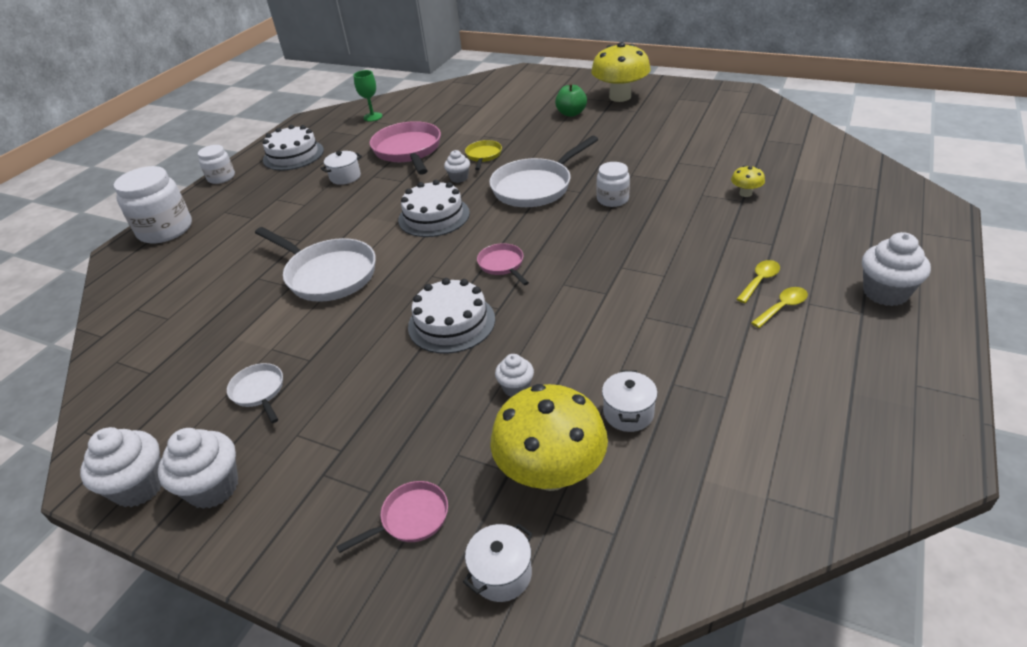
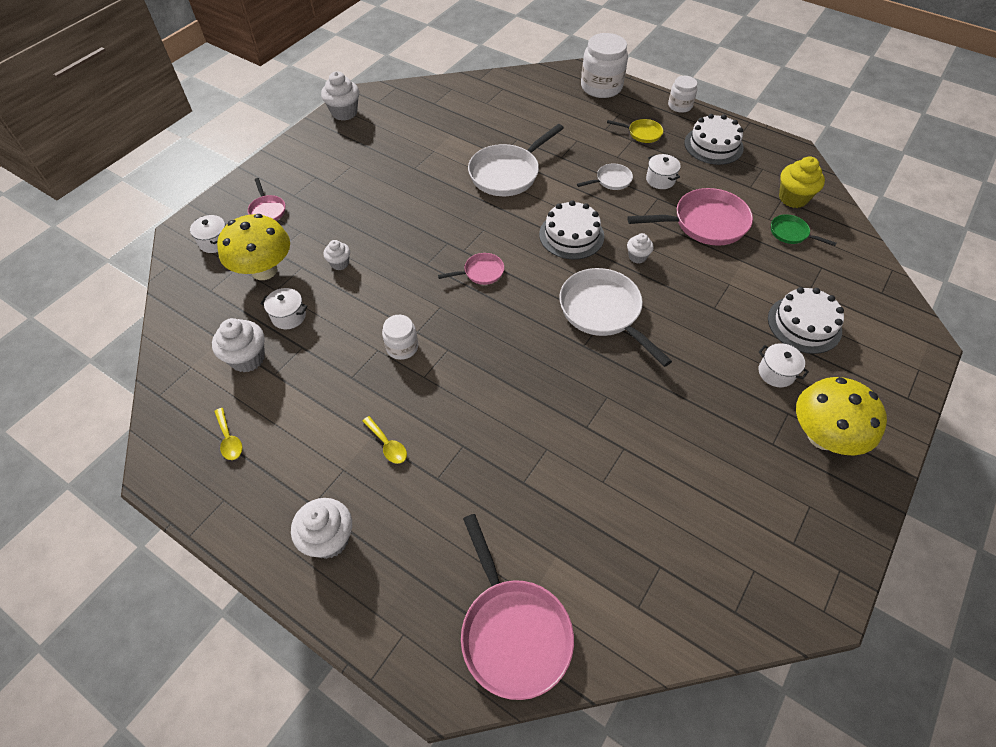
camera: 95 degrees right, 15 degrees up
(213, 487) = (329, 138): white cupcake -> white cupcake (247, 358)
(259, 391) = (395, 148): white pan -> white pan (611, 180)
(373, 117) = (793, 198): green goblet -> yellow cupcake
(417, 115) = (791, 233): none -> green pan
(451, 323) = (421, 237): white cake -> white cake (804, 324)
(483, 156) = (680, 279): yellow pan -> yellow pan (642, 133)
(571, 113) = (776, 373): green apple -> white pot
(612, 199) = (561, 369): white jar -> white jar (402, 347)
(745, 193) = (536, 491): yellow mushroom -> none
(782, 307) = (347, 447): yellow spoon -> yellow spoon (229, 439)
(868, 186) = (512, 632): none -> pink pan

